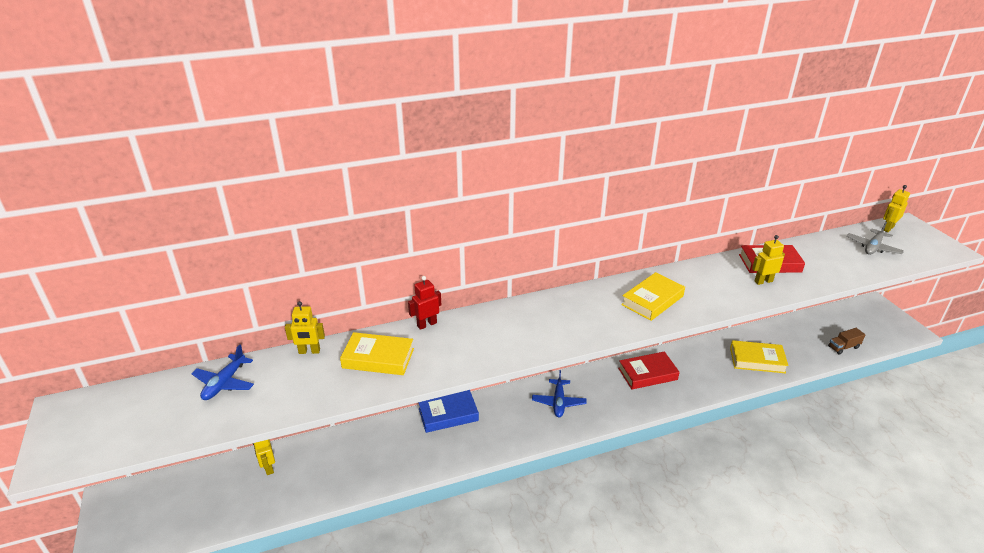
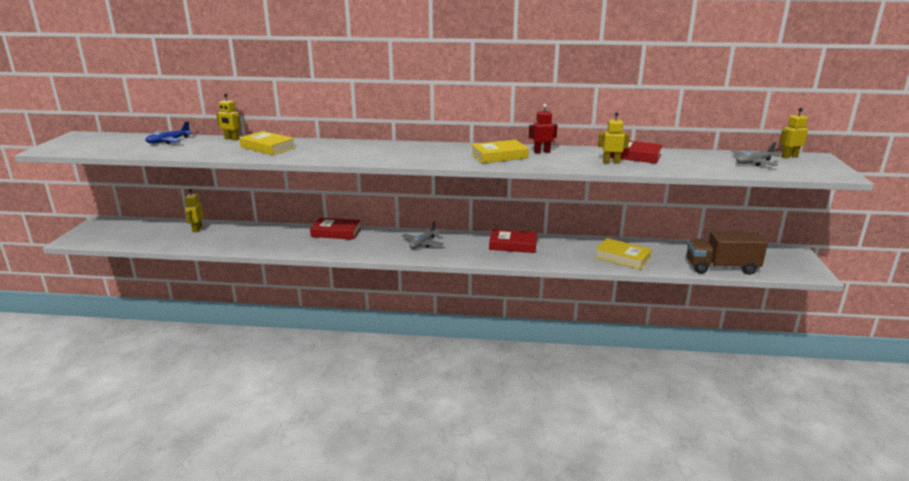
camera: 25 degrees right, 10 degrees down
(426, 324) = (319, 141): red robot -> red robot (542, 152)
(448, 414) = (336, 232): blue book -> red book
(558, 402) = (422, 243): blue plane -> grey plane
(843, 347) = (721, 268): brown truck -> brown truck, size x2.08

